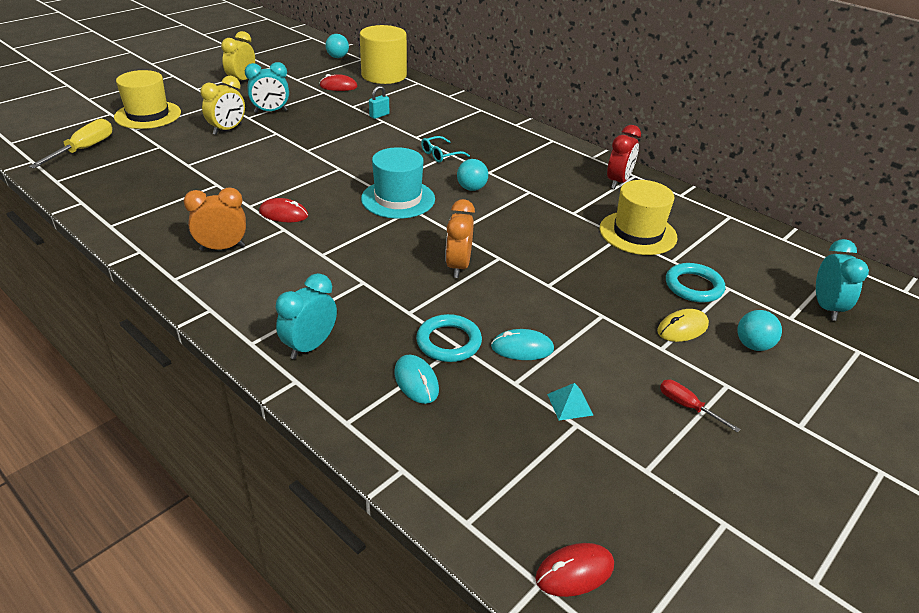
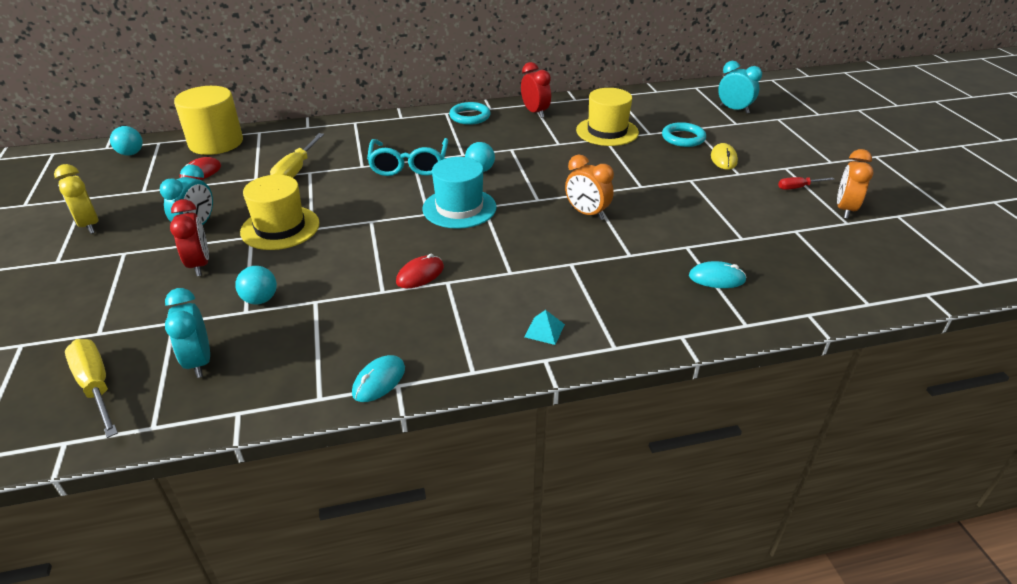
camera: 55 degrees left, 0 degrees up
(148, 115) = (74, 314): yellow hat -> yellow hat (280, 228)
(222, 248) = (445, 327): orange clock -> orange clock (845, 209)
(227, 130) = (199, 265): yellow clock -> red clock
(310, 346) = (641, 316): turquoise clock -> turquoise clock (199, 362)
(379, 115) = (296, 170): turquoise padlock -> yellow screwdriver
(440, 155) = (409, 165): turquoise glasses -> turquoise glasses, size x1.89
(449, 342) = (679, 249): turquoise ring -> turquoise ring (470, 116)
(522, 348) = (706, 222): turquoise mouse -> turquoise mouse (379, 381)
(570, 404) = (775, 226): turquoise pyramid -> turquoise pyramid (544, 330)
(574, 572) = (921, 278): red mouse -> none
(753, 345) = (754, 145): turquoise ball -> turquoise ball (260, 300)

